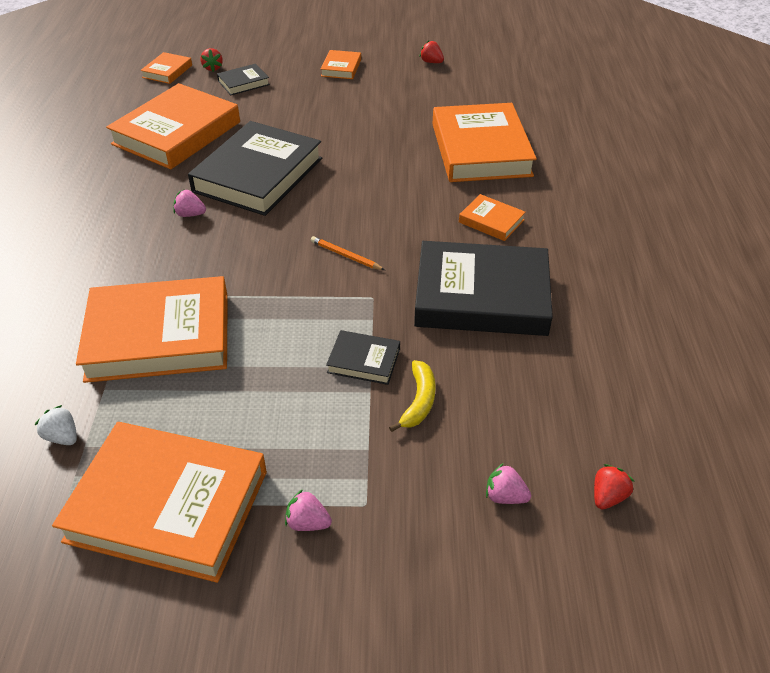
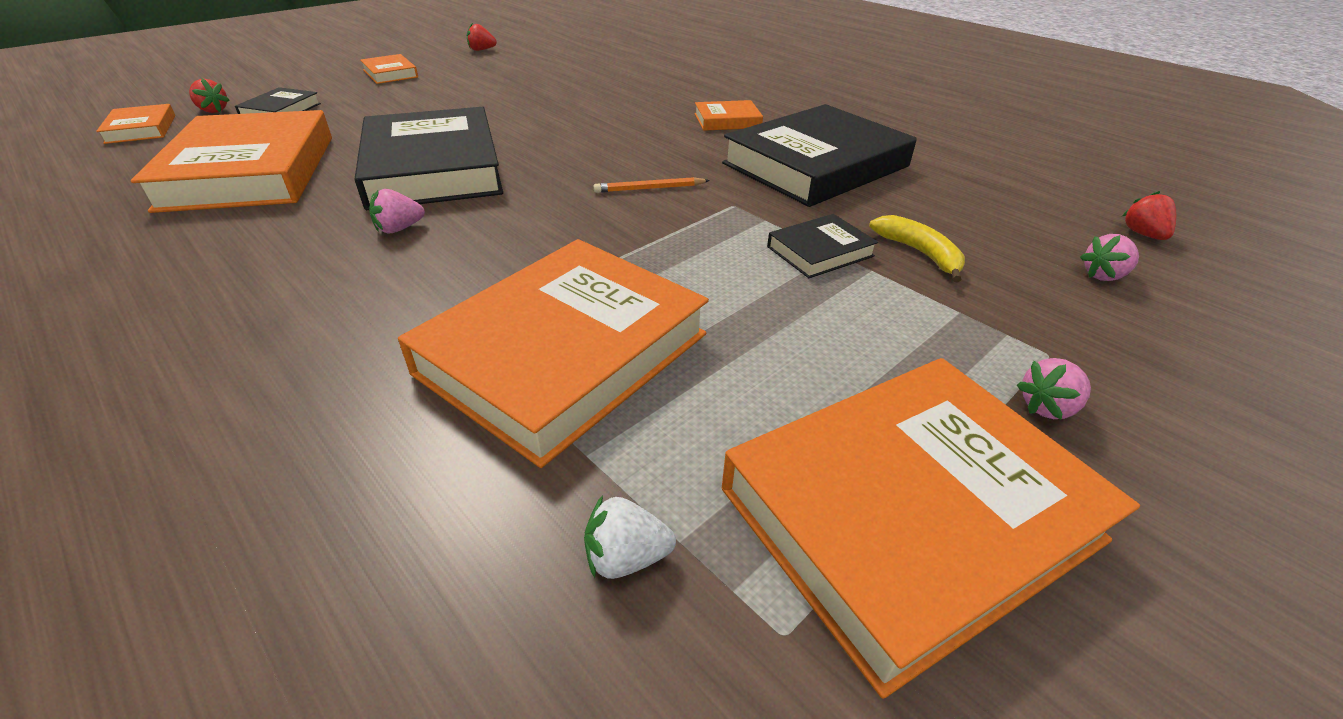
camera: 45 degrees left, 5 degrees down
(480, 150) = (631, 85): orange book -> none

